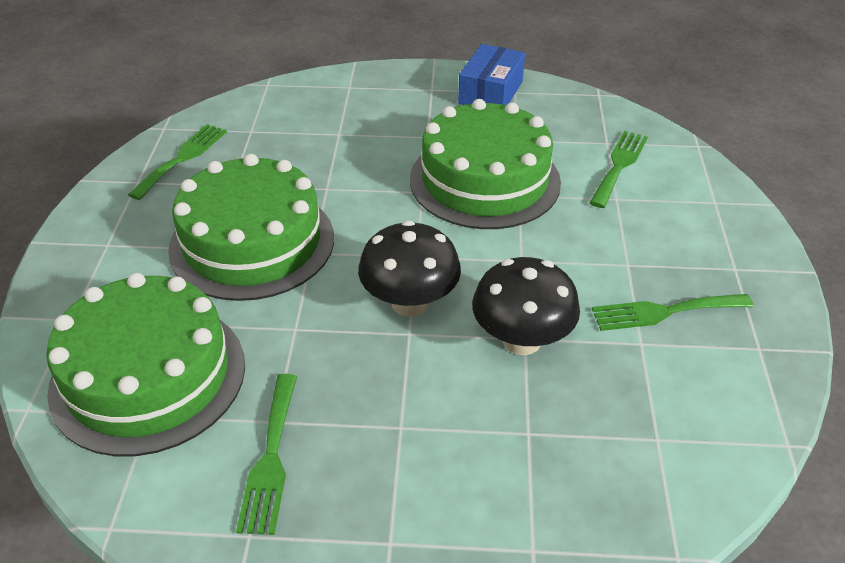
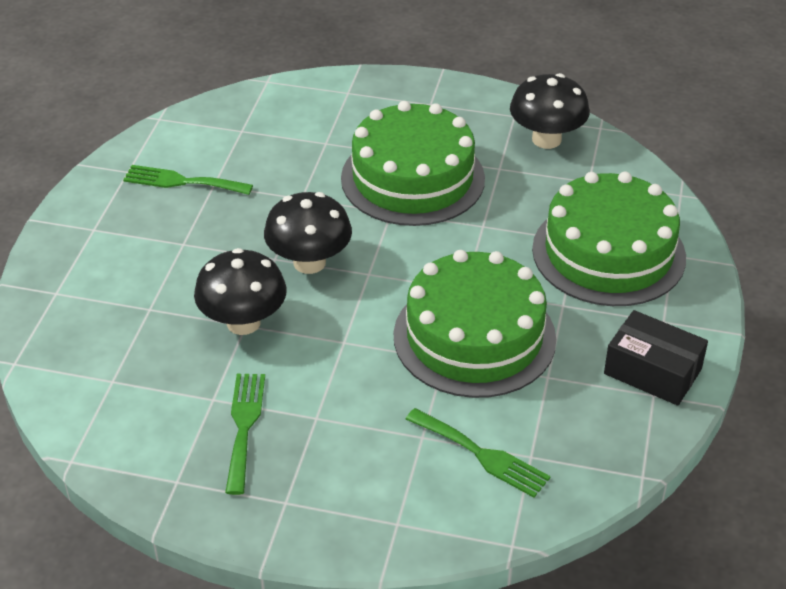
camera: 100 degrees right, 0 degrees up
(148, 376) = (277, 128): green cake -> green cake (608, 253)
(182, 158) = (546, 139): green fork -> black mushroom
(490, 92) = (652, 371): blue box -> black box

